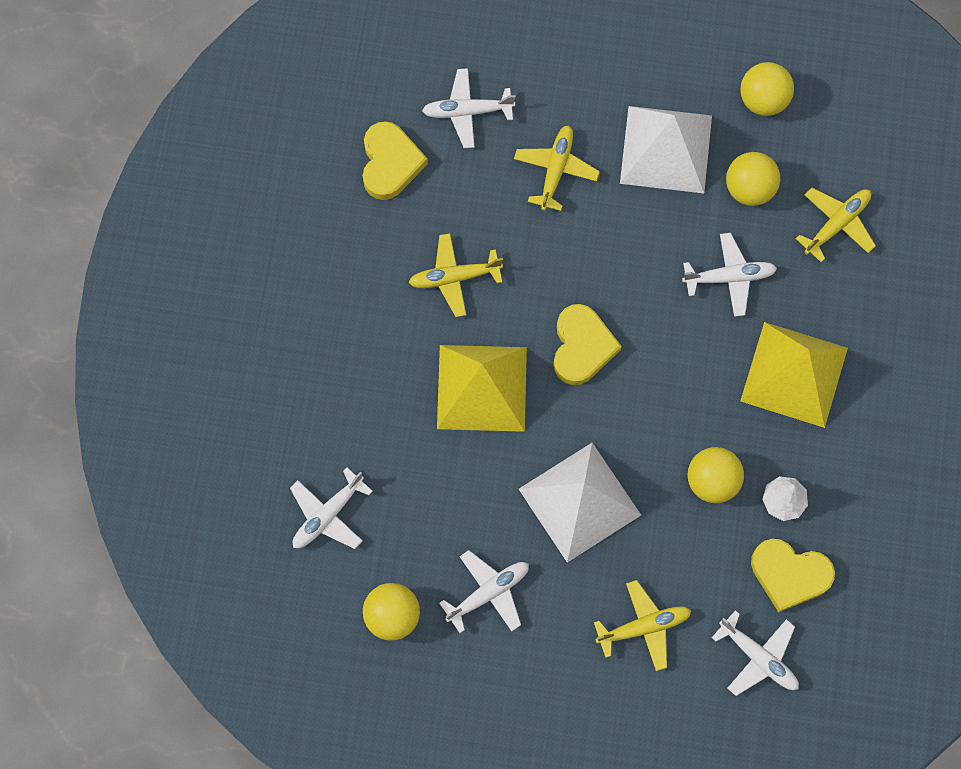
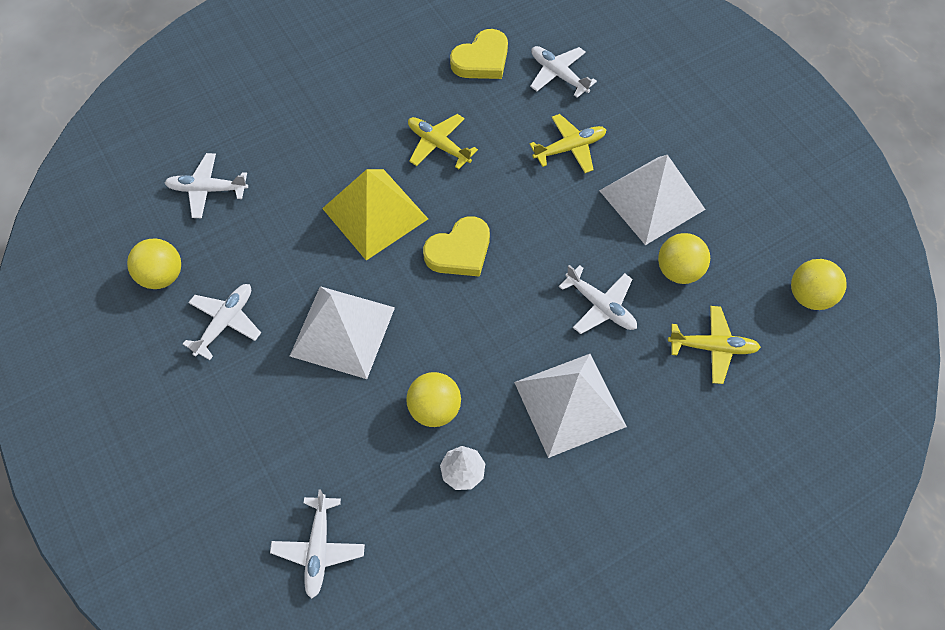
camera: 50 degrees right, 10 degrees down
(488, 593) = (225, 322): white plane -> white plane turned 75 degrees counterclockwise
(644, 627) = (279, 444): yellow plane -> none
(763, 100) = (751, 232): yellow ball -> yellow ball (809, 296)
(789, 575) = (406, 521): yellow heart -> none
(794, 374) = (569, 404): yellow pyramid -> white pyramid

